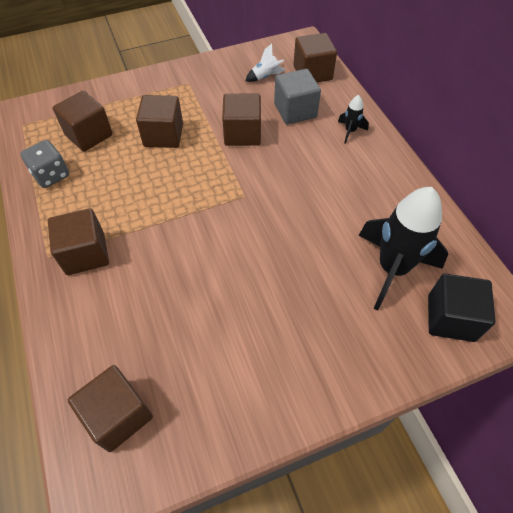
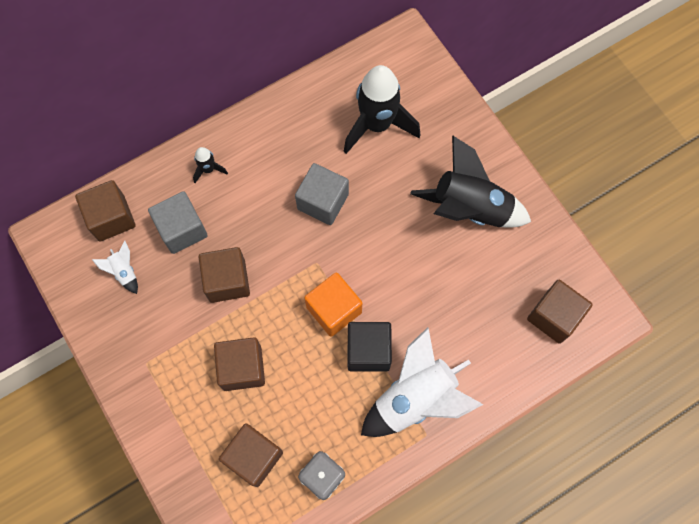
camera: 100 degrees left, 15 degrees up
(85, 254) = (415, 398): brown cube -> white rocket
(194, 202) = (334, 309): none -> orange cube
(276, 346) = (469, 209): none -> black rocket
(306, 208) = (323, 202): none -> grey cube
(451, 318) = (415, 81): black cube -> black cube (368, 351)

